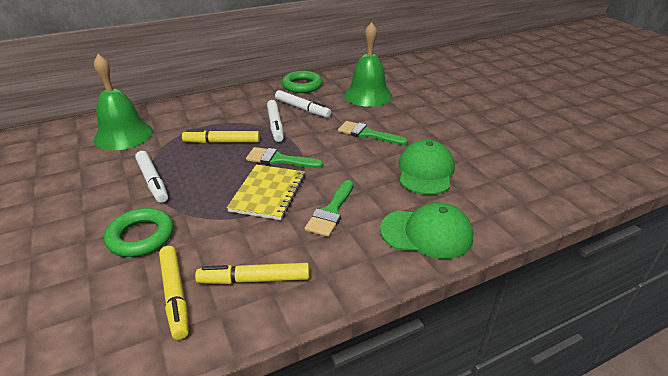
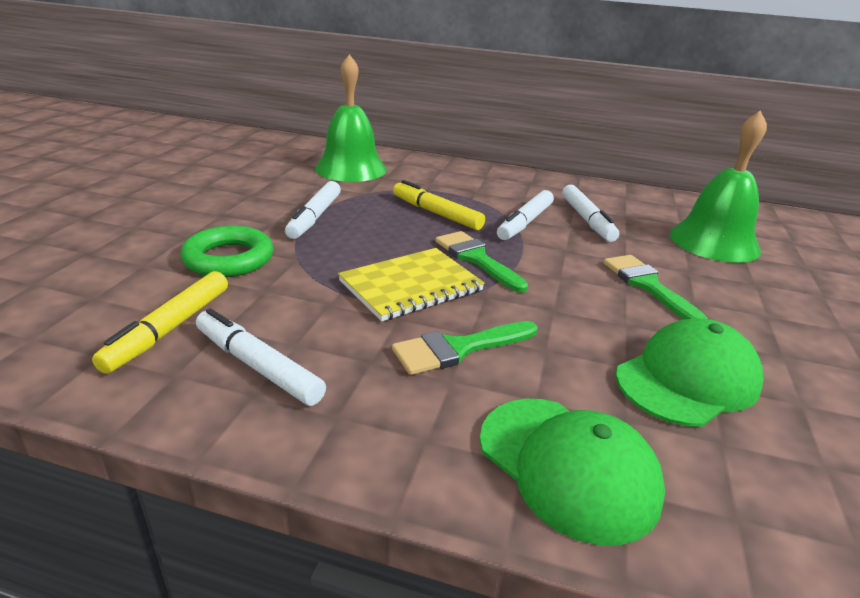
camera: 40 degrees right, 5 degrees down
(254, 279) = (258, 366): yellow marker -> white marker
(302, 85) = (622, 196): green ring -> none

